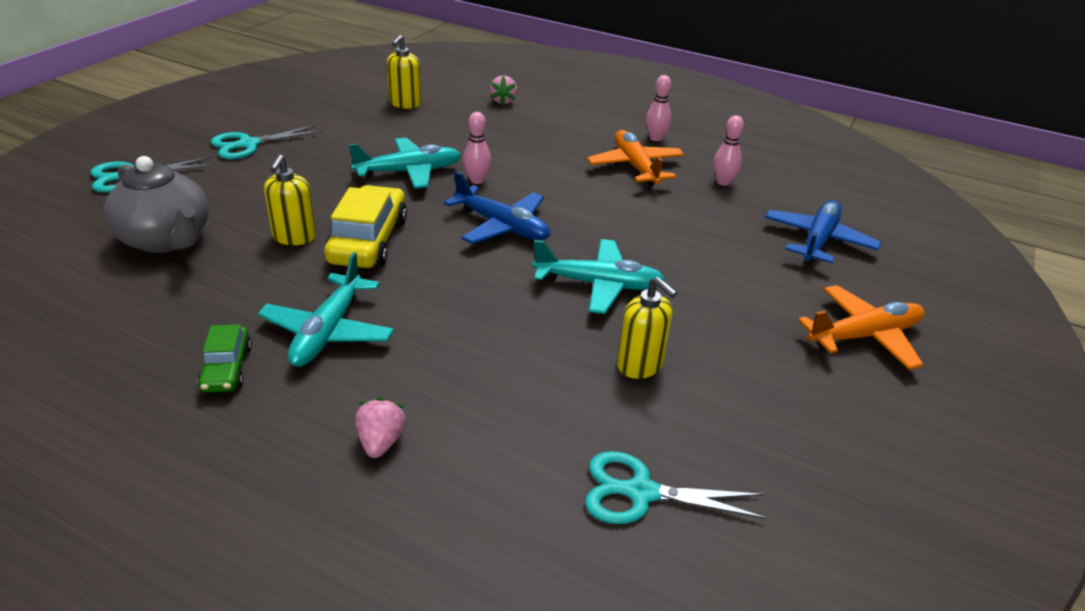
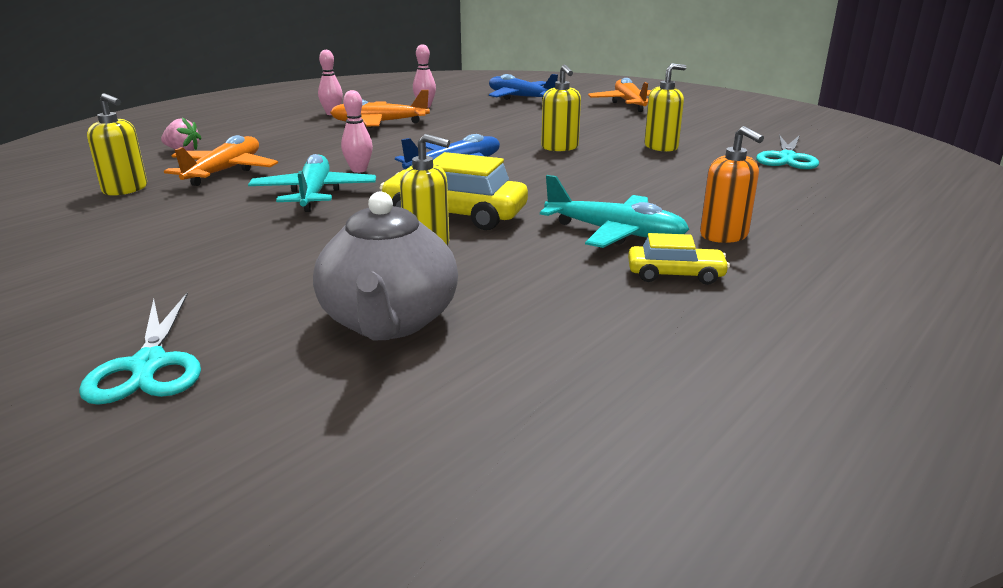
camera: 75 degrees left, 10 degrees down
(166, 239) = (389, 321): grey teapot -> grey teapot turned 120 degrees clockwise
(227, 368) = (675, 274): green car -> yellow car
(249, 144) = (135, 276): turquoise scissors -> none
(323, 406) = (724, 235): none -> orange soap dispenser
(381, 442) = (763, 217): pink strawberry -> none
(456, 127) = (225, 171): none -> orange plane
(599, 285) = (560, 147): turquoise plane -> yellow soap dispenser

